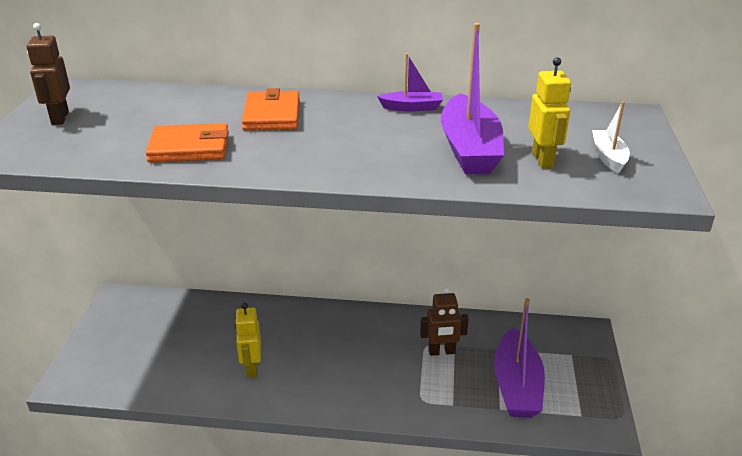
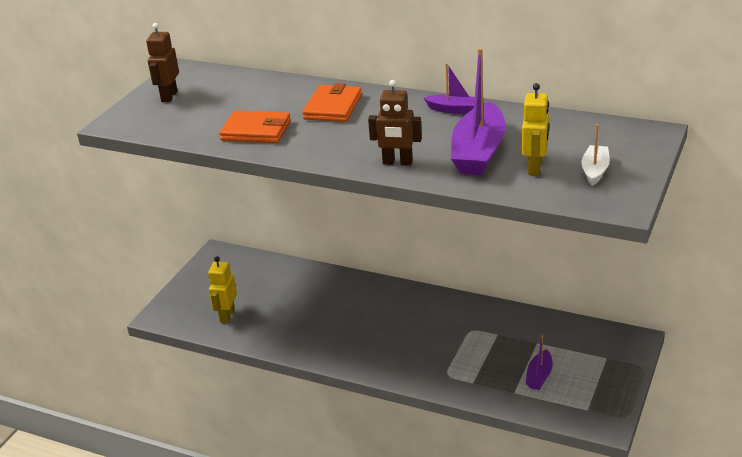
camera: 20 degrees right, 0 degrees up
(251, 368) = (310, 326): yellow robot -> yellow robot (227, 315)
(441, 352) = (483, 337): brown robot -> brown robot (397, 162)
(516, 385) = (539, 376): purple boat -> purple boat, size x0.51

